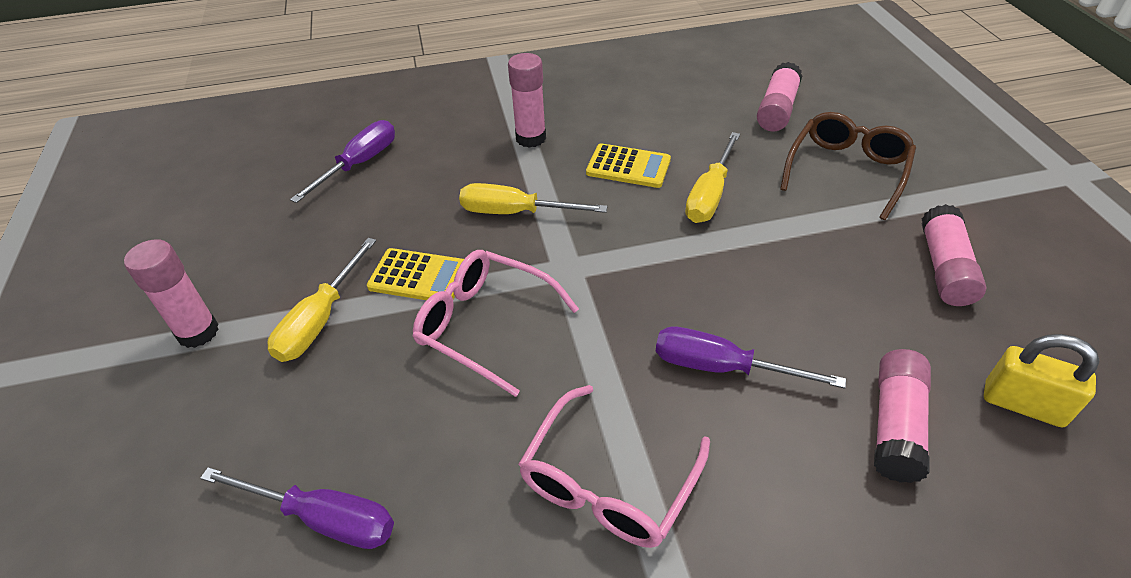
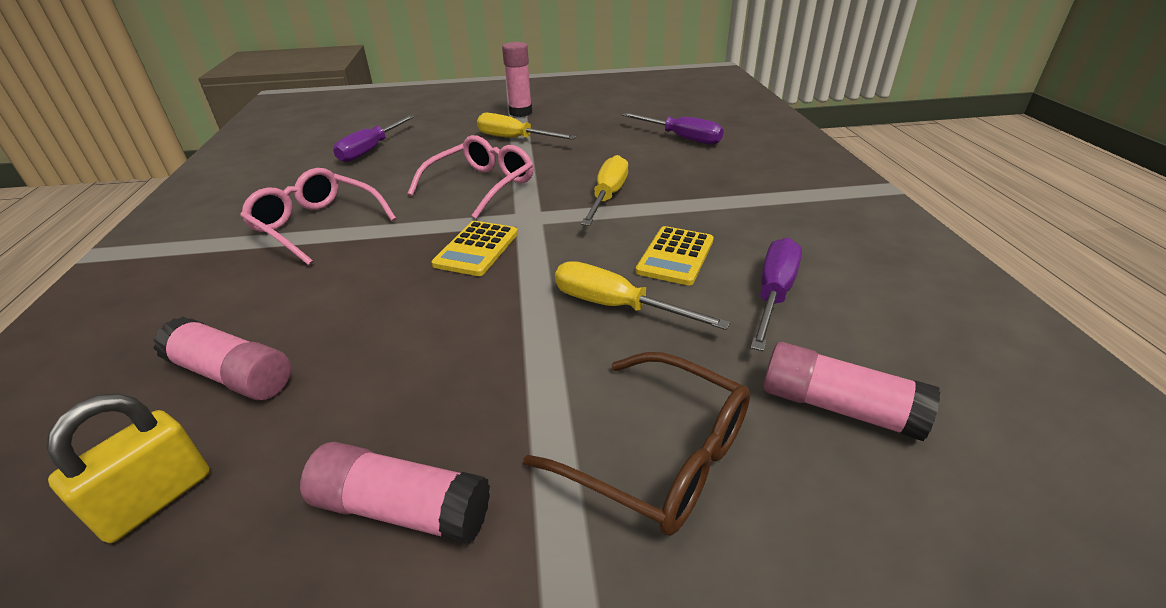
camera: 95 degrees right, 10 degrees down
(418, 276) = (542, 163): yellow calculator -> yellow calculator (476, 249)
(530, 138) = (726, 204): pink glue stick -> none
(722, 368) = (372, 282): purple screwdriver -> purple screwdriver (773, 294)

